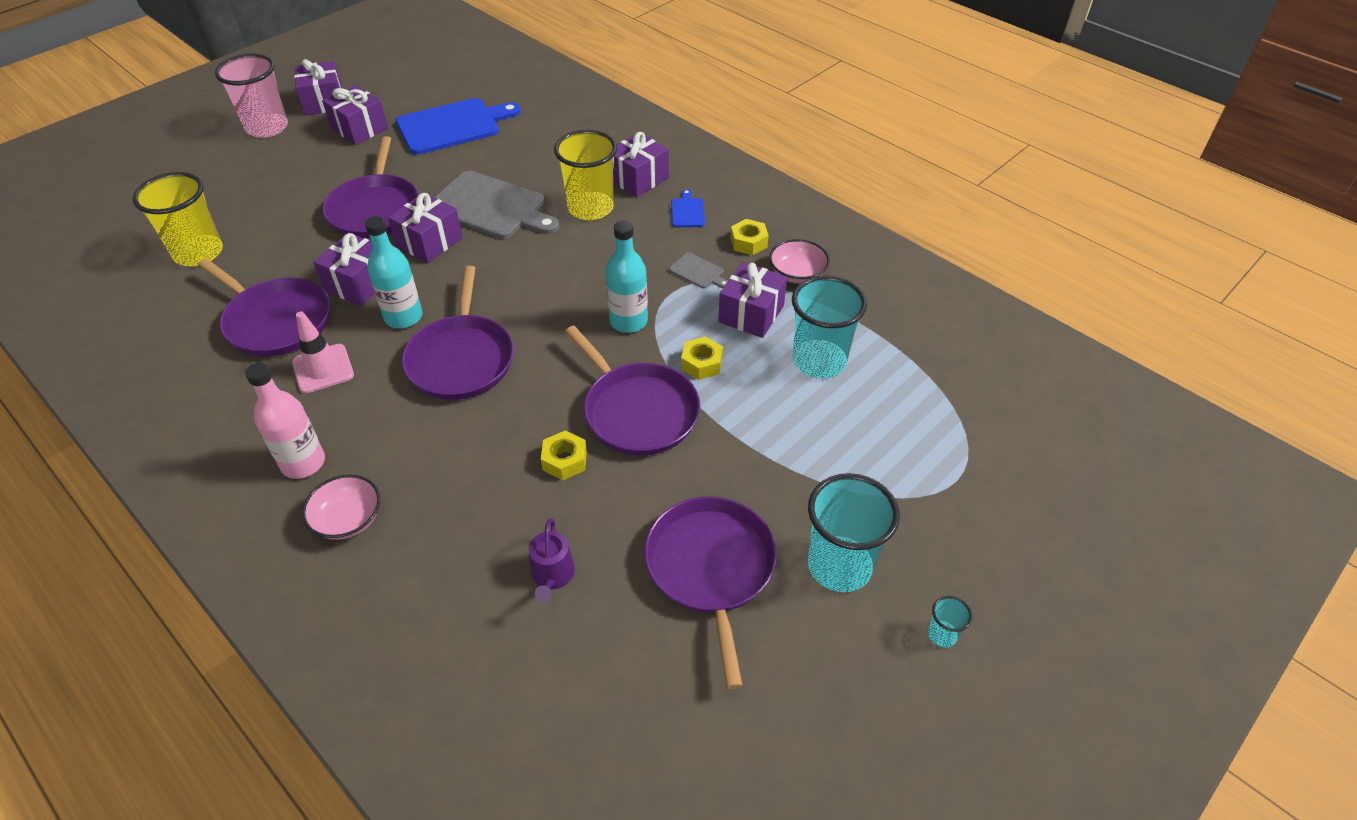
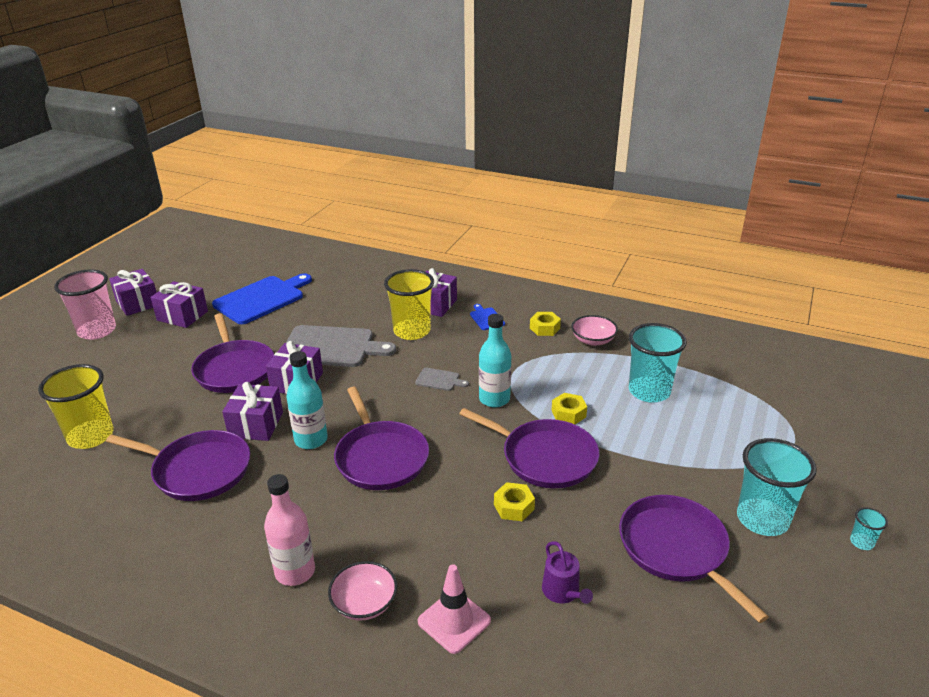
camera: 20 degrees left, 15 degrees down
(323, 369) = (265, 495): pink traffic cone -> pink traffic cone (454, 621)
(698, 272) = (522, 355): grey cutting board -> grey cutting board (439, 380)
(751, 314) = (580, 373): purple gift -> none

